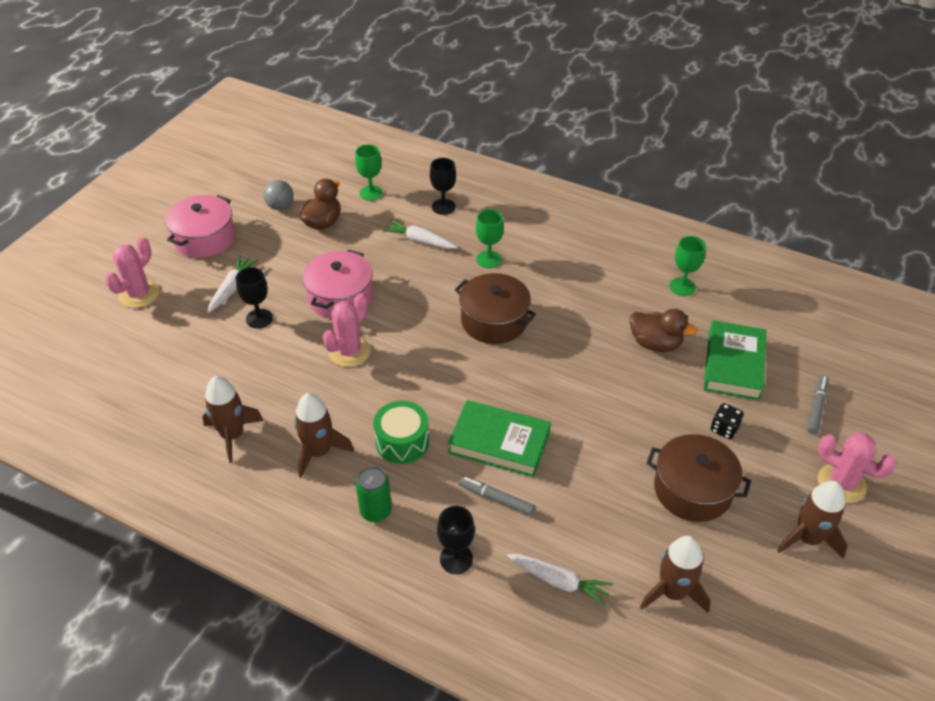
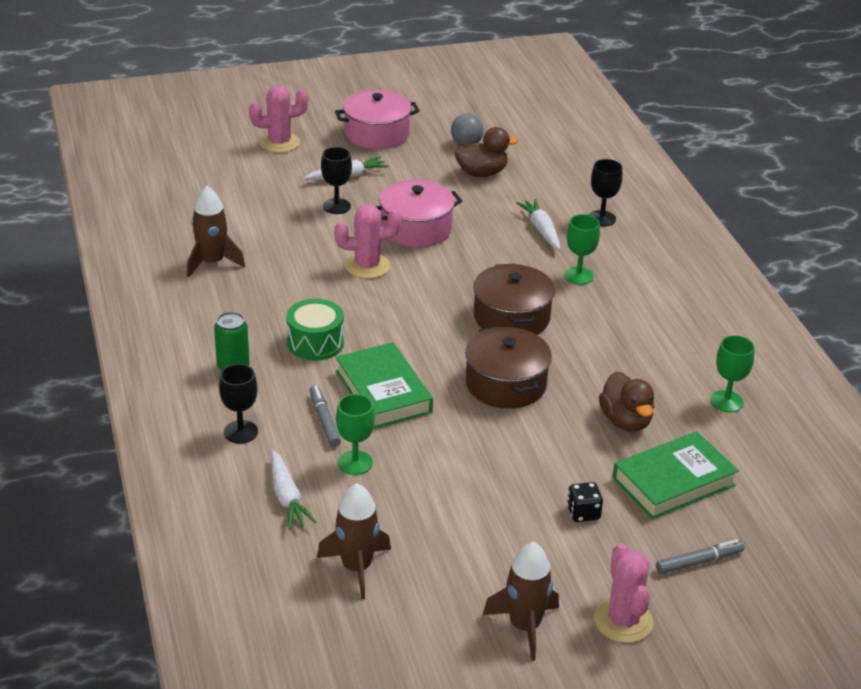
camera: 45 degrees right, 10 degrees down
(319, 452) = (251, 309): brown rocket -> none
(371, 193) = (555, 175): green goblet -> green goblet (355, 463)
(692, 490) = (483, 527): brown pot -> brown pot (505, 384)

